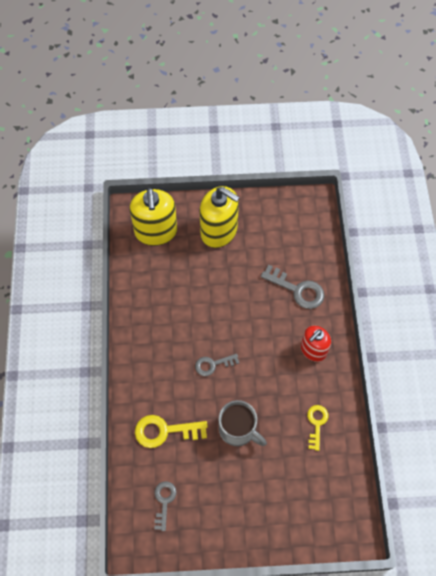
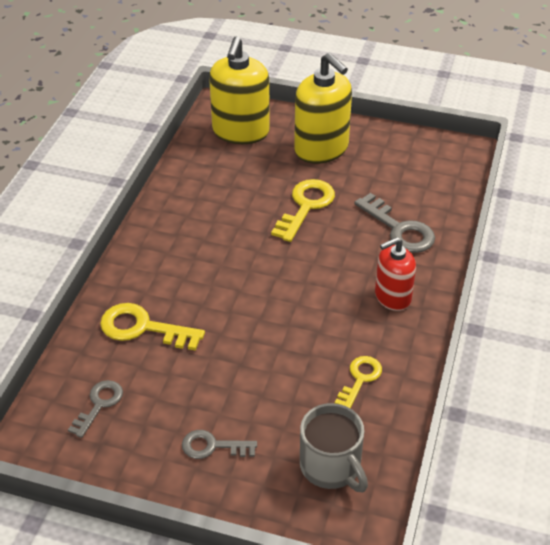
camera: 20 degrees right, 20 degrees down
(213, 364) = (245, 276): grey key -> grey key (213, 446)
(228, 289) = (306, 206): none -> yellow key
(238, 429) = (244, 354): grey mug -> grey mug (331, 466)

